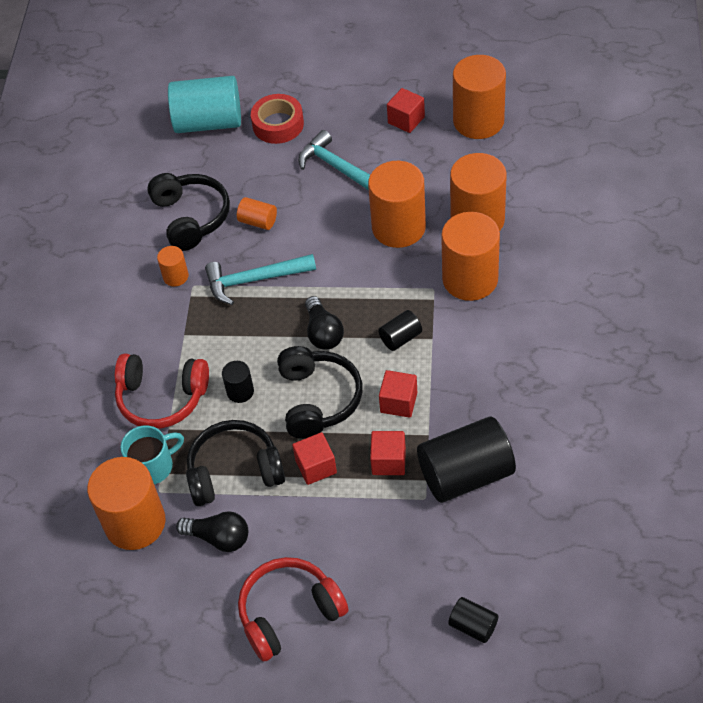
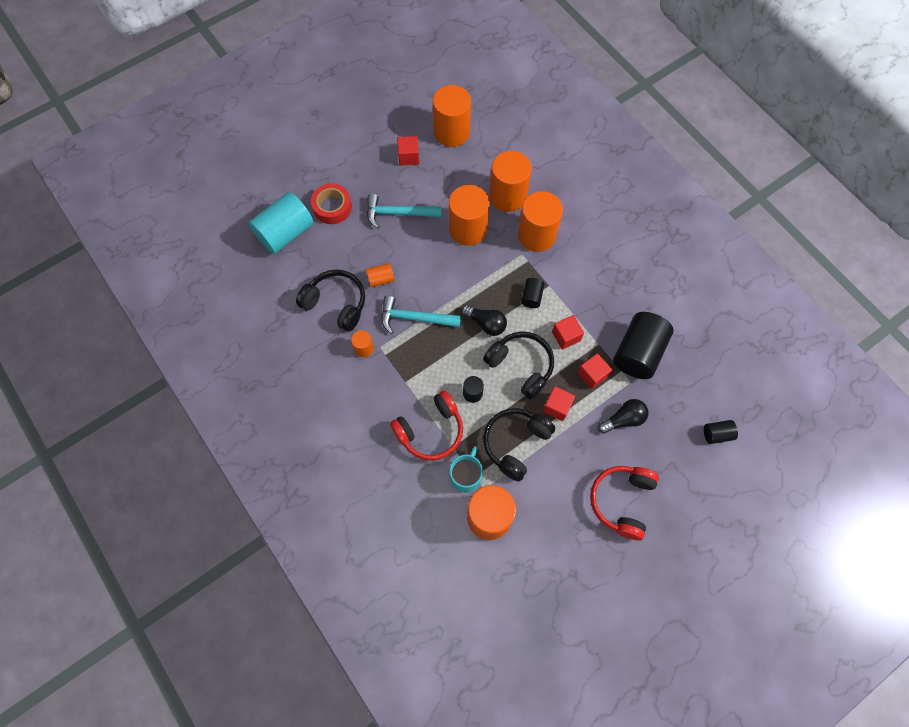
camera: 45 degrees left, 15 degrees up
(219, 538) = (544, 489): black light bulb -> black light bulb (623, 419)
(254, 280) = (414, 318): turquoise hammer -> turquoise hammer turned 60 degrees clockwise

